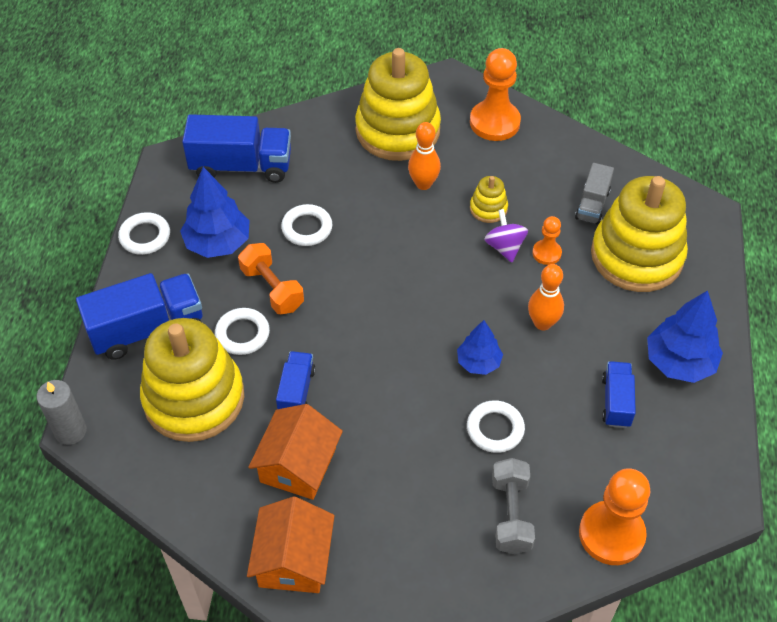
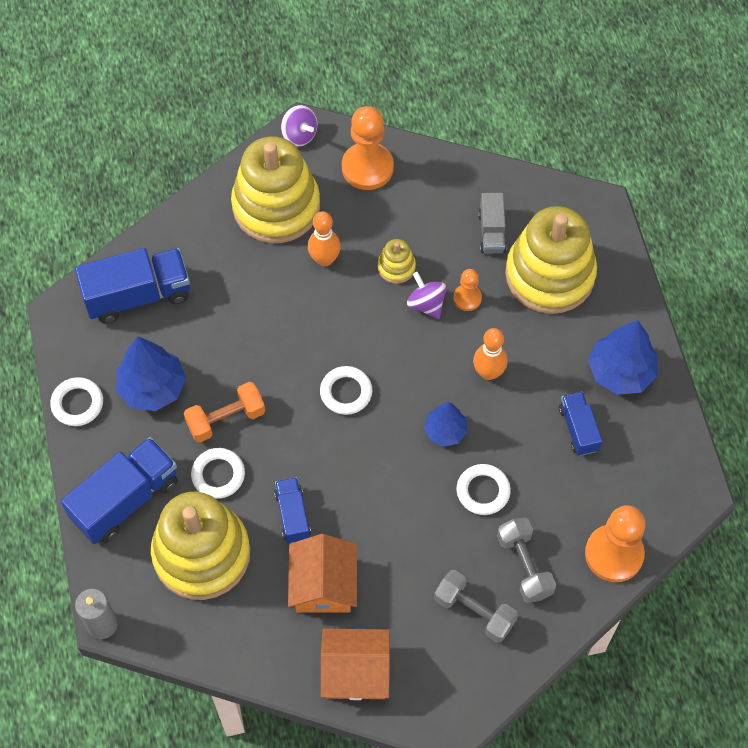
camera: 20 degrees left, 10 degrees up
(272, 289) = (226, 419): orange dumbbell -> orange dumbbell turned 60 degrees counterclockwise
(293, 559) = (355, 671): orange house -> orange house turned 75 degrees counterclockwise
(307, 228) = (232, 344): white ring -> white ring (346, 392)
(440, 542) = (474, 611): none -> grey dumbbell
(443, 82) = (299, 135): none -> purple spinning top

